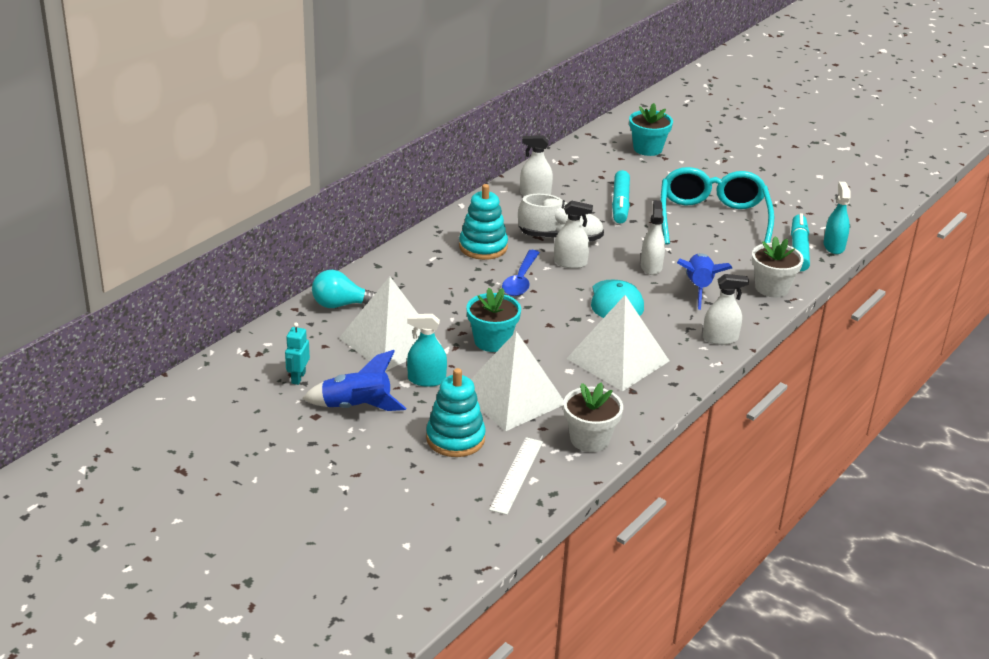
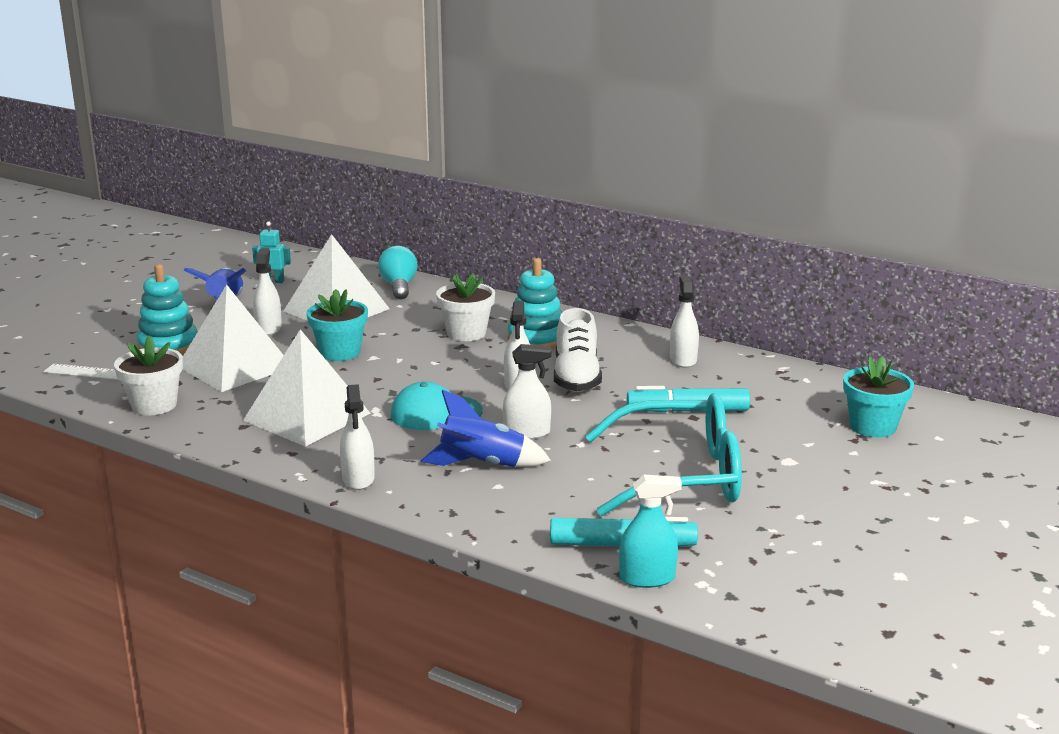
camera: 85 degrees right, 10 degrees down
(426, 379) = (268, 328): turquoise spray bottle -> white spray bottle
(520, 280) = (469, 360): blue spoon -> none
(772, 288) = (497, 519): white flower pot -> white flower pot (466, 333)

